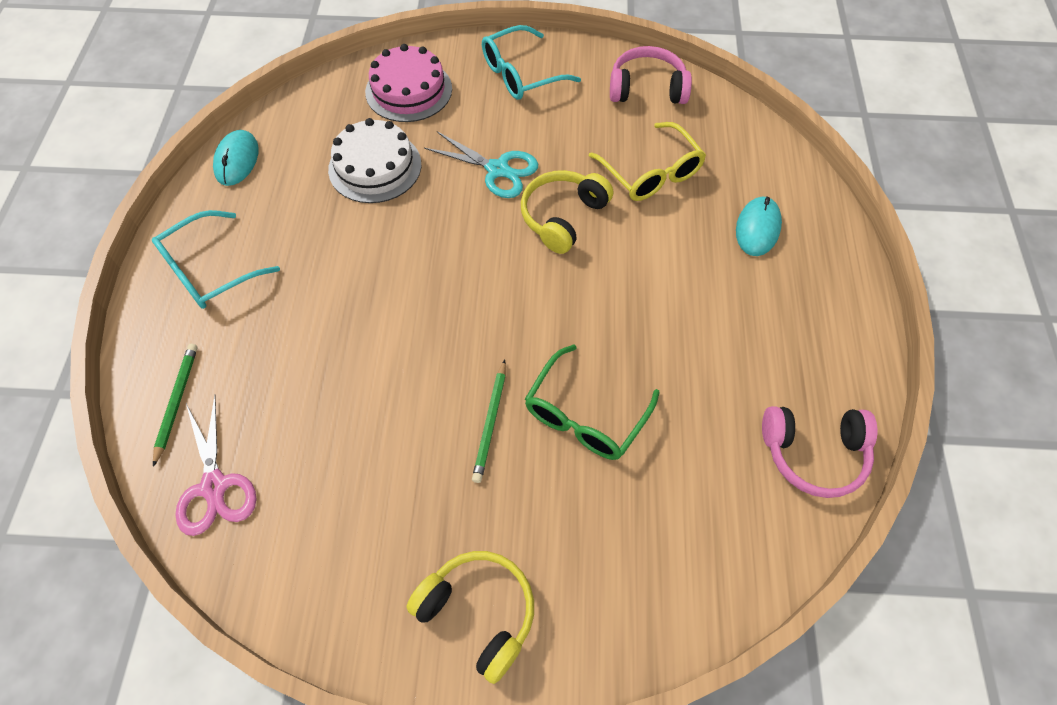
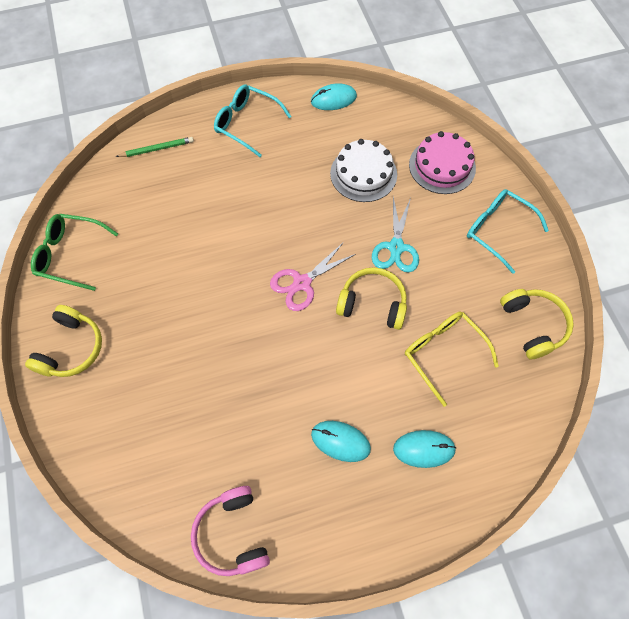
camera: 70 degrees right, 5 degrees up
(214, 486) = (113, 189): pink scissors -> pink scissors (302, 283)
(490, 422) = (193, 313): green pencil -> none
(585, 415) = (215, 368): green glasses -> green glasses (70, 255)
(647, 88) = (533, 325): pink headphones -> yellow headphones
(651, 173) = (443, 353): yellow glasses -> yellow glasses turned 105 degrees clockwise
(727, 304) = (340, 441): none -> turquoise mouse

